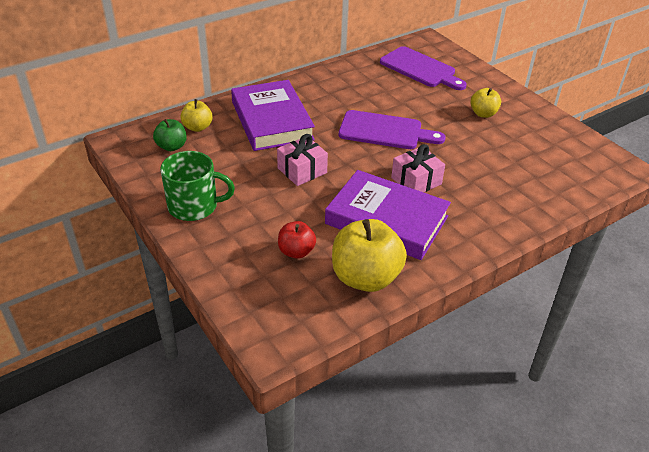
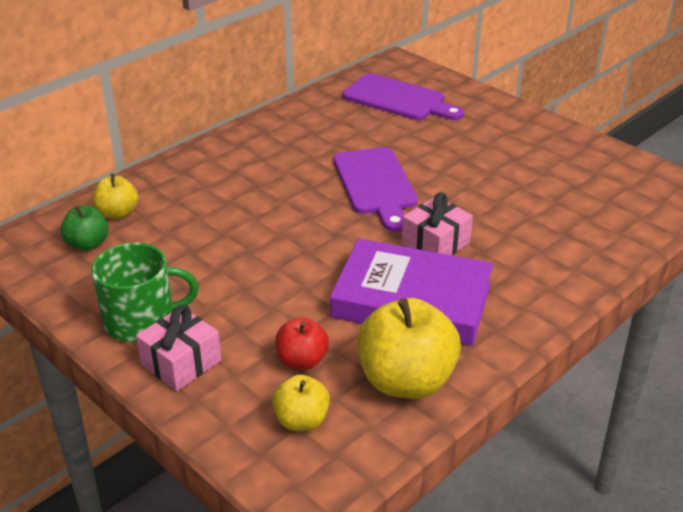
camera: 10 degrees left, 5 degrees down
(272, 120) = (219, 191): purple book -> none
(302, 170) = (279, 251): pink gift -> pink gift (181, 362)
(385, 131) = (375, 184): purple cutting board -> purple cutting board turned 75 degrees clockwise
(483, 114) = (496, 146): yellow apple -> yellow apple (301, 420)

